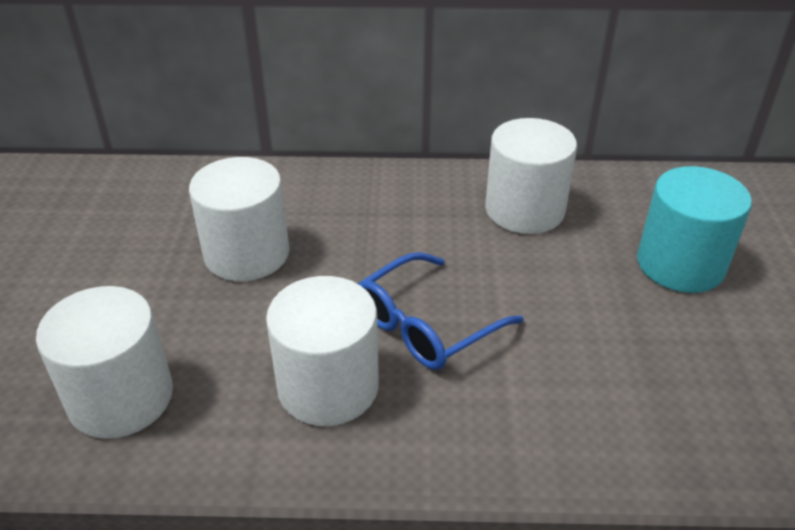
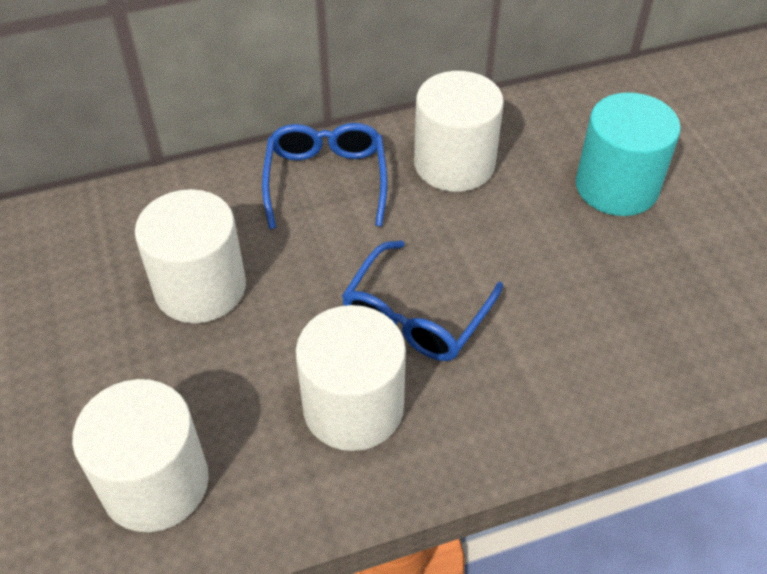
camera: 20 degrees left, 10 degrees up
(400, 197) = (326, 180): none -> blue glasses

